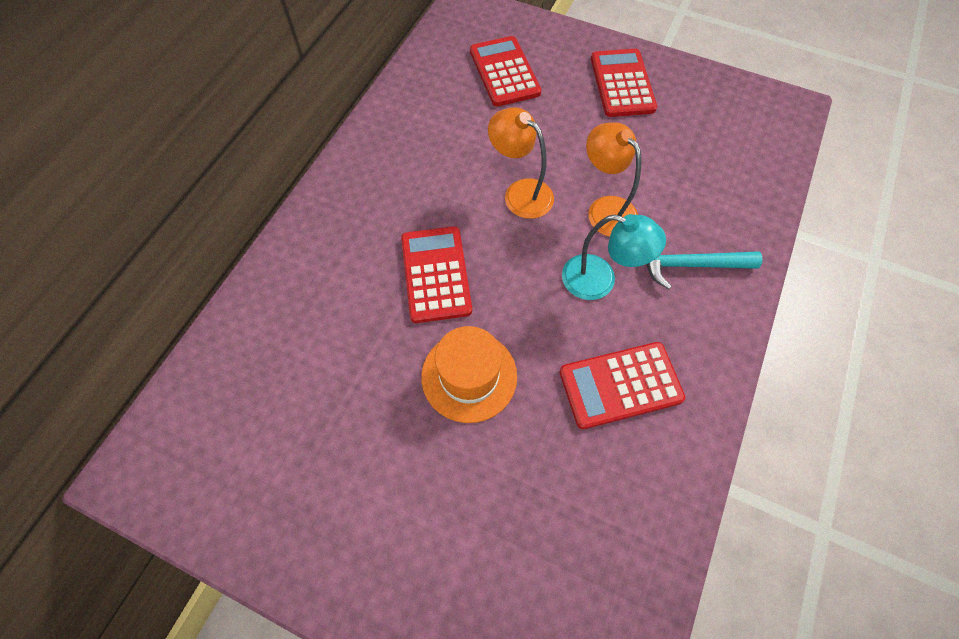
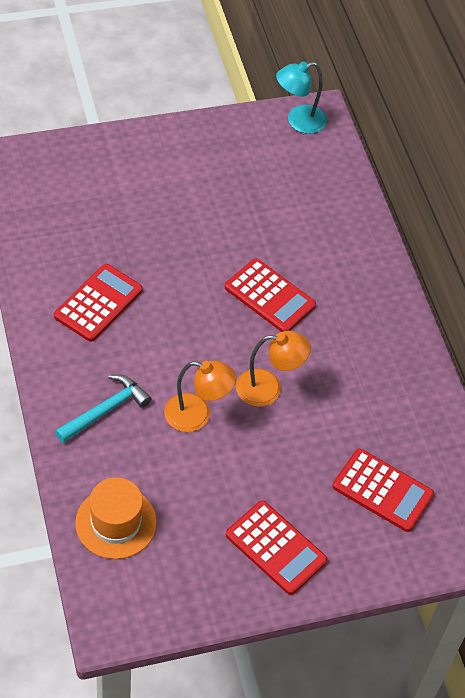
camera: 135 degrees right, 10 degrees down
(469, 376) = (193, 254): orange hat -> orange hat (116, 522)
(600, 280) = (160, 359): turquoise lamp -> turquoise lamp (298, 121)

